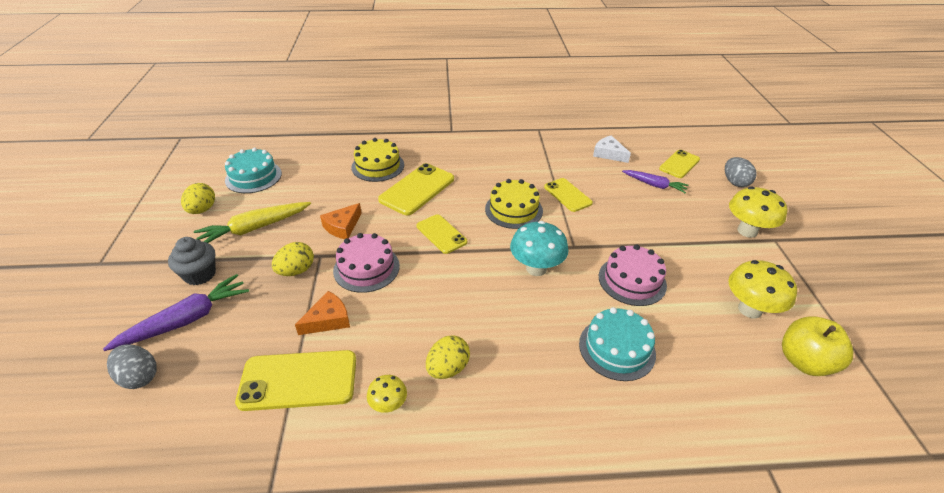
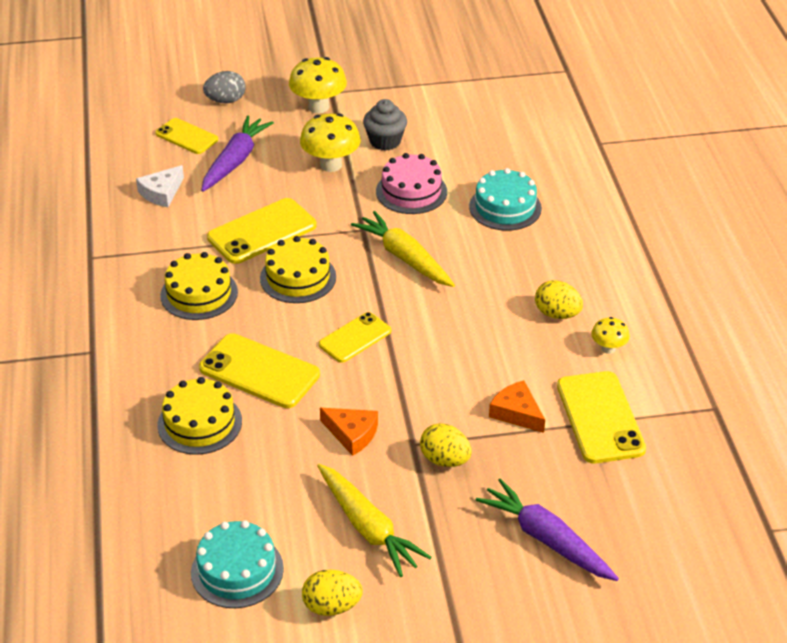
camera: 95 degrees left, 0 degrees up
(139, 377) = (632, 549): grey egg -> none
(200, 274) = (469, 555): grey cupcake -> grey cupcake (385, 141)
(366, 268) = (428, 396): pink cake -> none
(499, 167) = (199, 293): none -> yellow cake
(536, 268) = (404, 258): turquoise mushroom -> yellow carrot
(567, 195) = (262, 232): yellow phone -> yellow phone, size x1.57
(654, 185) = (235, 161): purple carrot -> purple carrot, size x1.54
(749, 309) = (437, 124): yellow mushroom -> yellow mushroom (331, 165)
(804, 362) = (493, 106): yellow apple -> none

